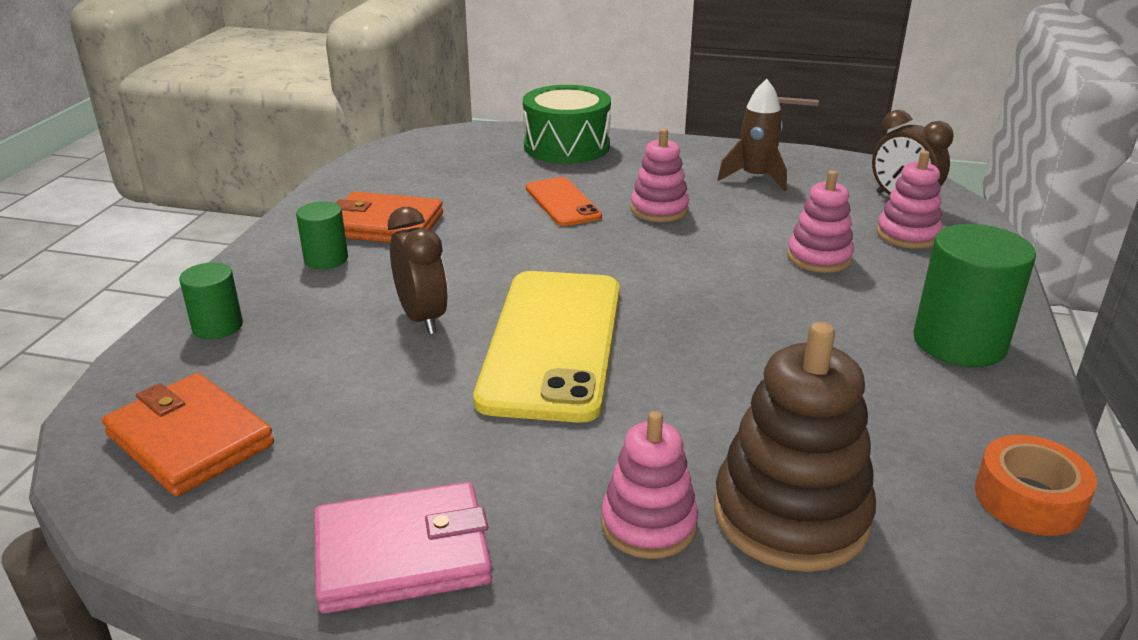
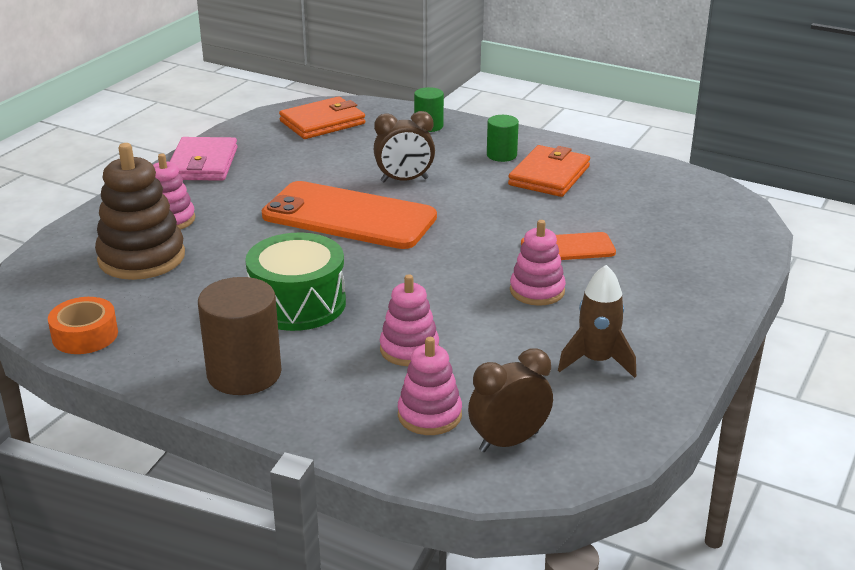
camera: 105 degrees right, 0 degrees up
(552, 343) = (349, 217): yellow phone -> orange phone
(566, 146) = (705, 268): green drum -> green drum (298, 303)
(959, 342) = (244, 373): green cylinder -> brown cylinder

